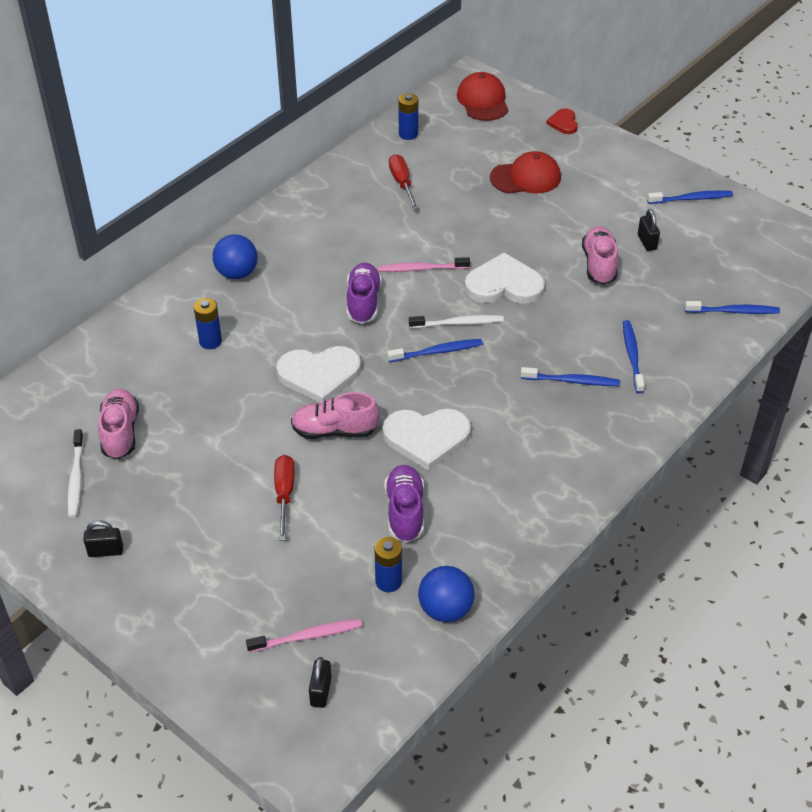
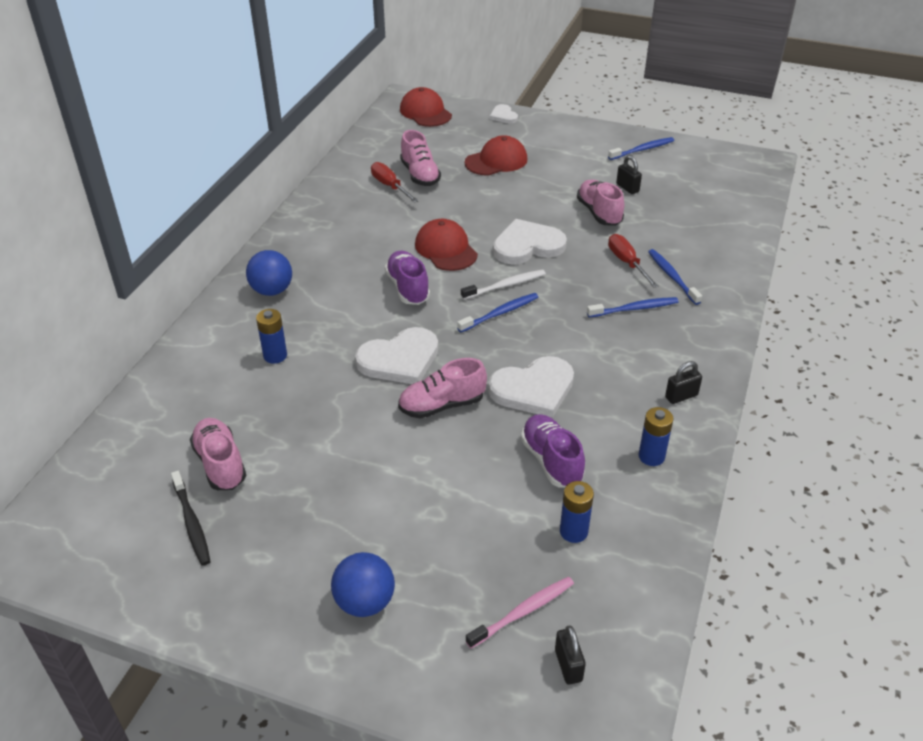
camera: 20 degrees left, 5 degrees down
(76, 479) = (192, 523): white toothbrush -> black toothbrush
(105, 551) = (260, 589): black padlock -> black padlock (681, 396)
(284, 494) = (423, 477): red screwdriver -> red screwdriver (627, 263)
(408, 134) = (374, 148): blue battery -> blue battery (651, 456)
(421, 269) = (446, 249): pink toothbrush -> red cap
(438, 177) = (420, 175): none -> pink shoe
(445, 609) = (644, 542): blue ball -> blue ball (365, 602)
(563, 123) = (503, 116): red heart -> white heart
(734, 311) = (732, 224): blue toothbrush -> none

